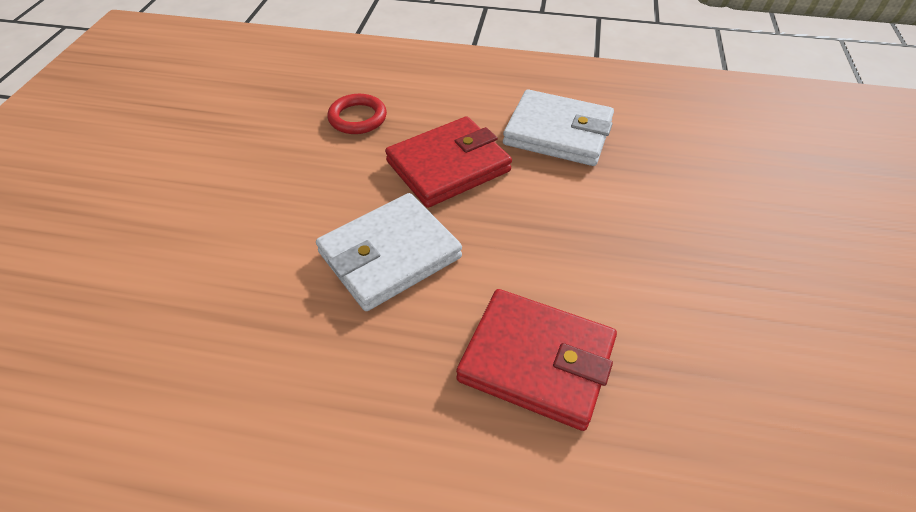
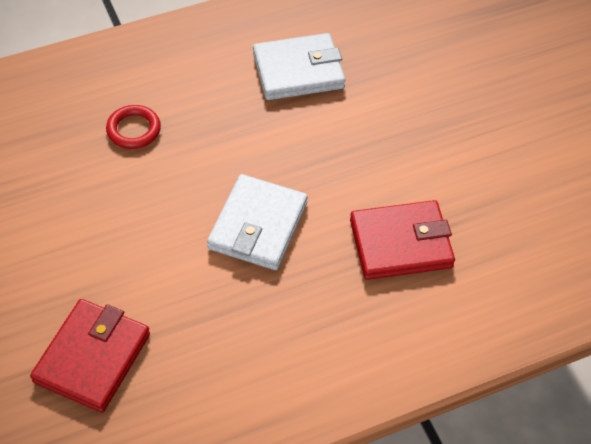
camera: 35 degrees left, 5 degrees up
(448, 166) = (241, 138): red wallet -> red wallet (92, 358)

